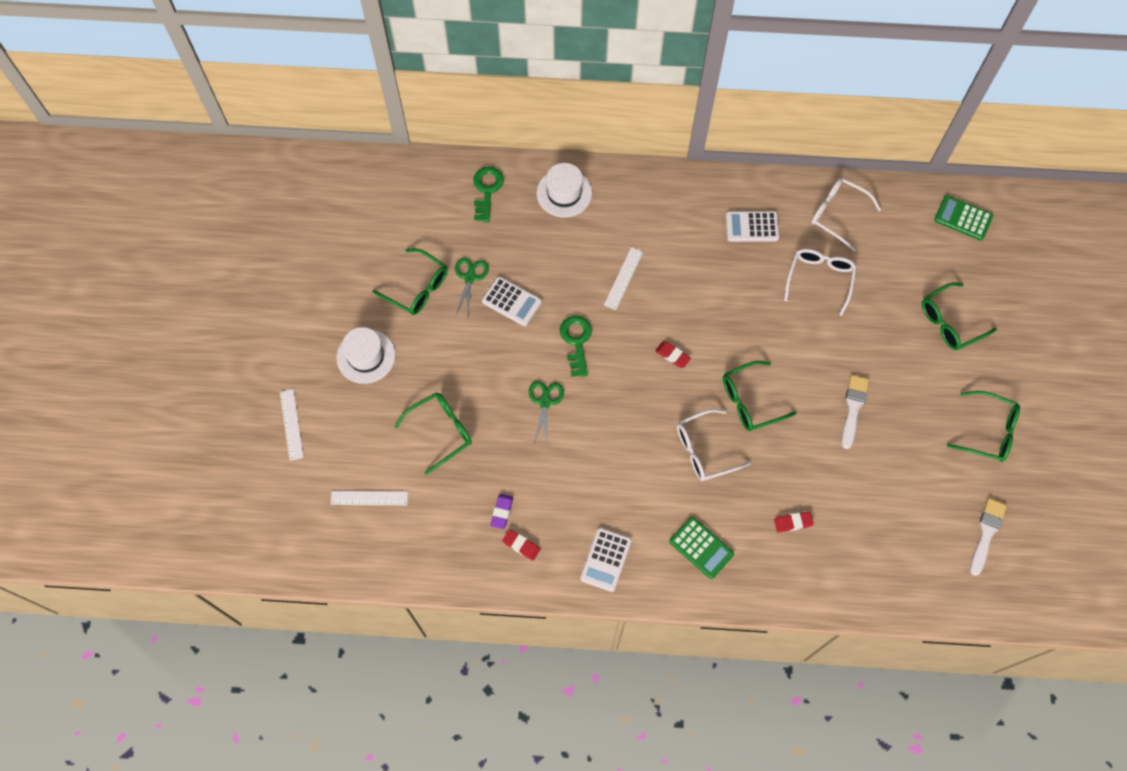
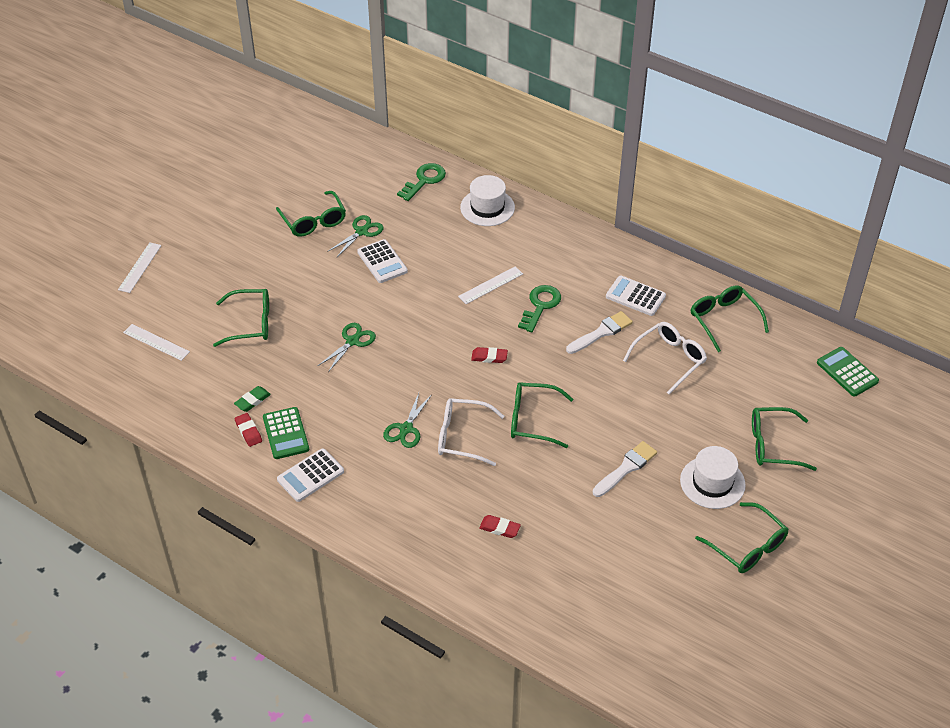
camera: 30 degrees right, 20 degrees down
(366, 356) = (234, 248): white hat -> white hat (712, 482)
(502, 512) = (252, 401): purple eraser -> green eraser
(576, 341) = (414, 311): green key -> green key (540, 306)
(653, 468) = (406, 429): none -> green scissors
(672, 355) = (489, 357): red eraser -> red eraser turned 60 degrees counterclockwise
(701, 548) = (401, 507): green calculator -> green calculator (286, 433)
(837, 214) = (723, 320): white glasses -> green glasses
(986, 533) = (683, 627): white brush -> white brush (601, 333)

